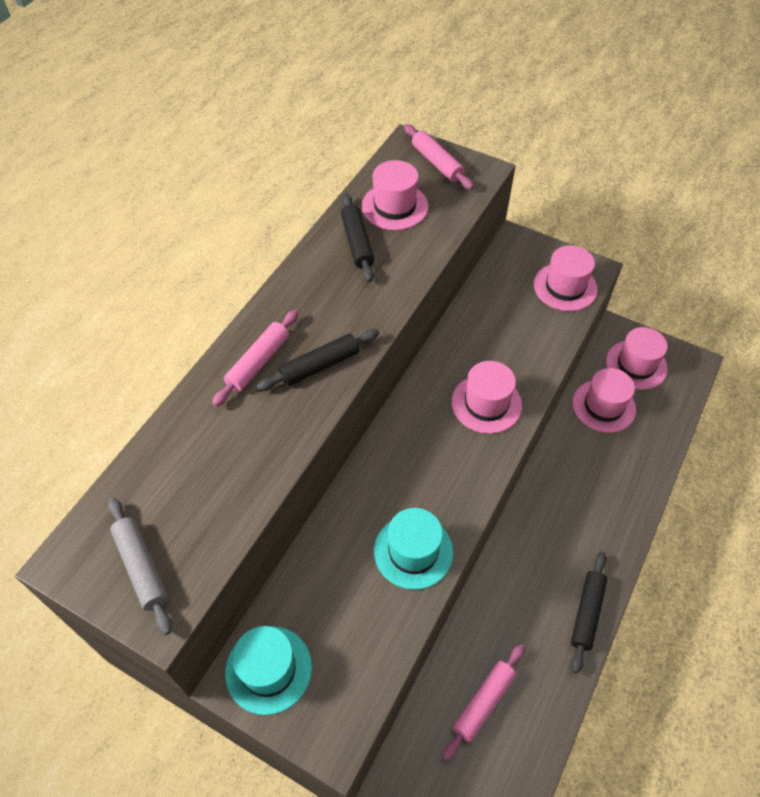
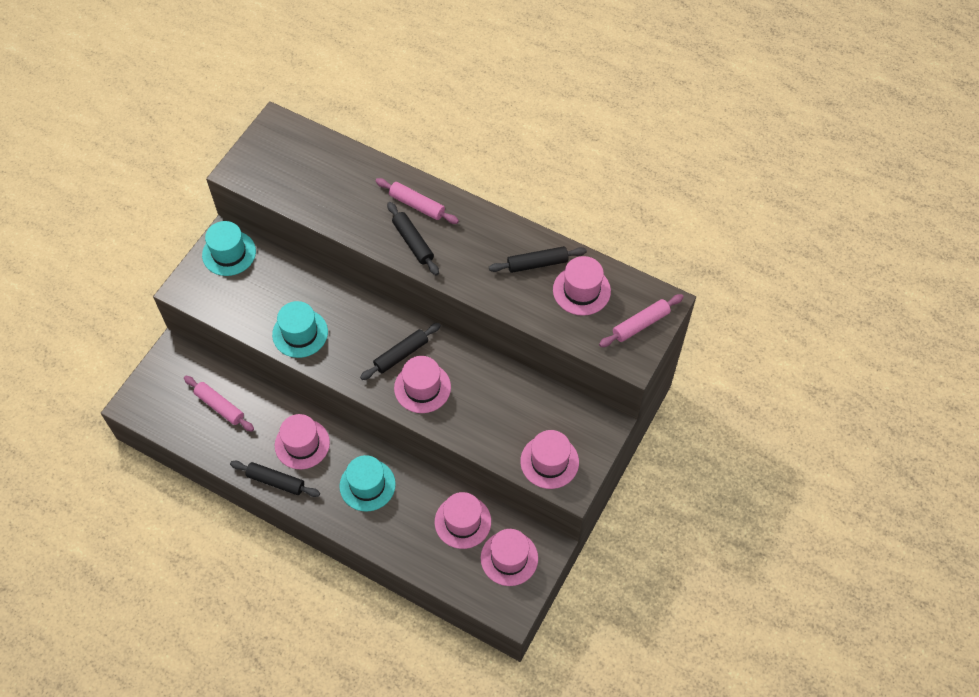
camera: 90 degrees right, 5 degrees up
(141, 567) = (267, 158): grey rolling pin -> none
(441, 427) = (401, 354): none -> black rolling pin
(530, 583) = (302, 444): none -> pink hat
(575, 503) = (367, 485): none -> turquoise hat

